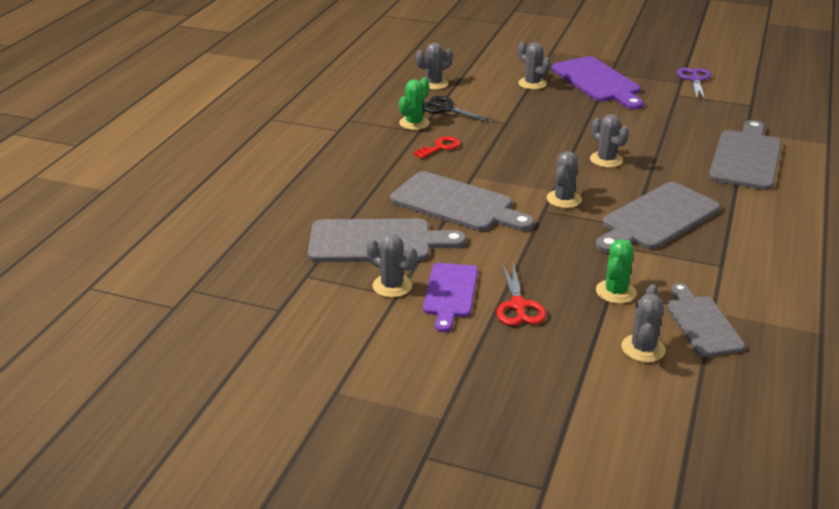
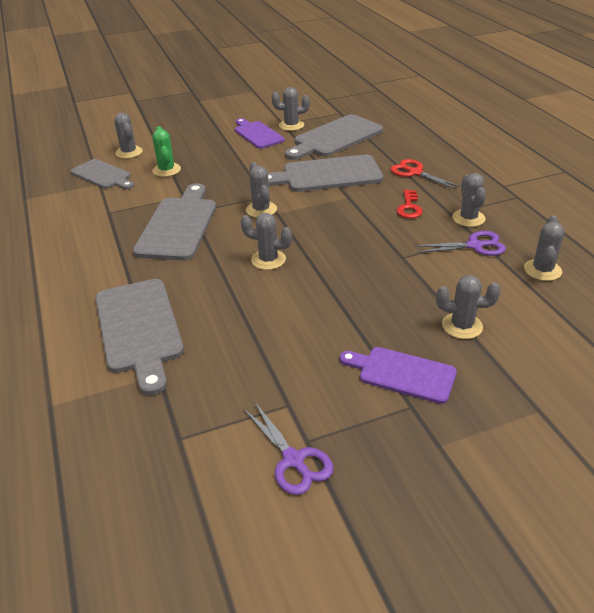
camera: 140 degrees right, 5 degrees up
(414, 123) = (468, 218): green cactus -> grey cactus
(446, 109) = (474, 246): black scissors -> purple scissors
(518, 305) = (214, 143): red scissors -> red scissors (415, 172)
(598, 82) = (402, 374): purple cutting board -> purple cutting board, size x0.64

